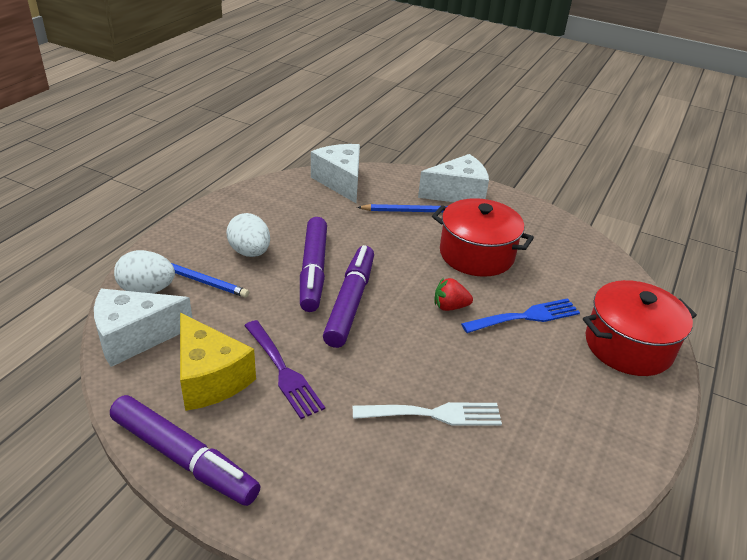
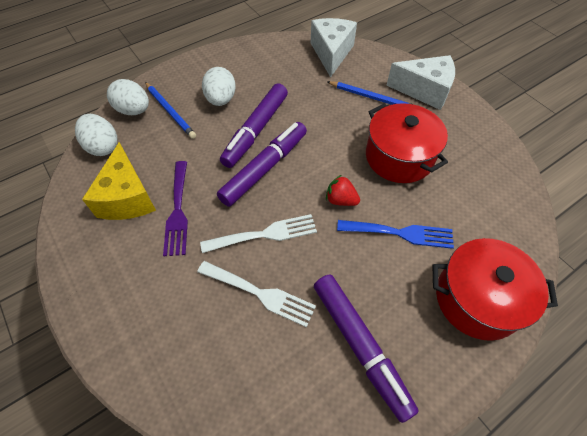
camera: 30 degrees right, 20 degrees up
(135, 337) = (103, 146): white cheese -> white egg
(184, 458) = (72, 254): purple marker -> purple marker (360, 345)
(397, 361) = (265, 234): none -> white fork

